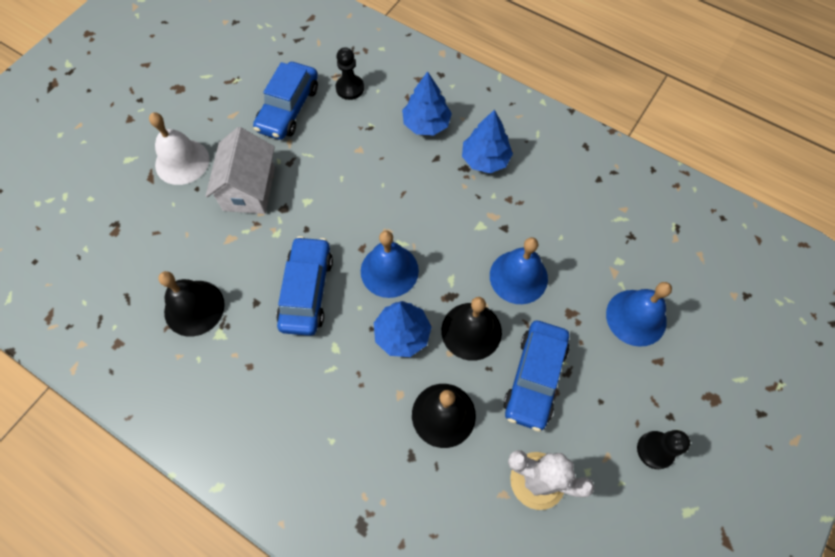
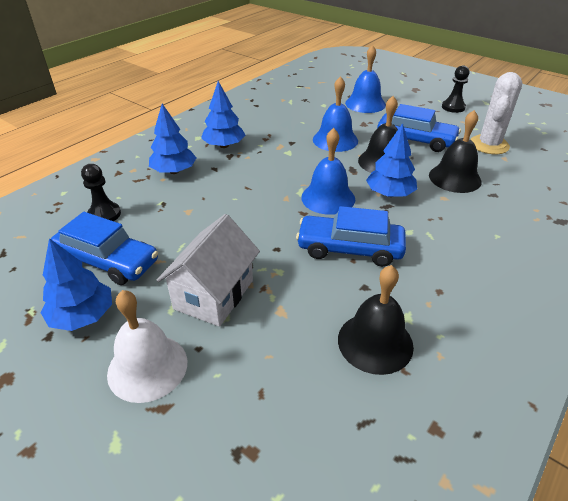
camera: 85 degrees left, 25 degrees down
(230, 111) = (82, 316): none -> blue tree
(249, 189) = (214, 294): white house -> white house turned 75 degrees counterclockwise

